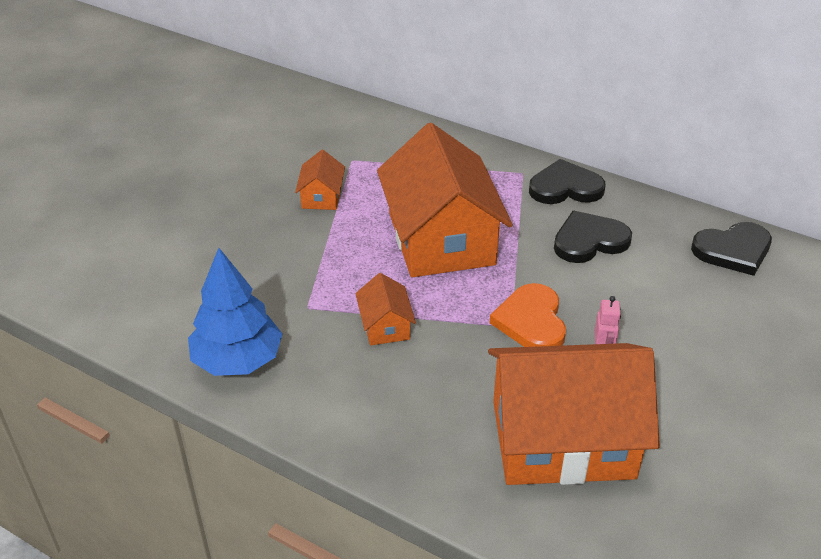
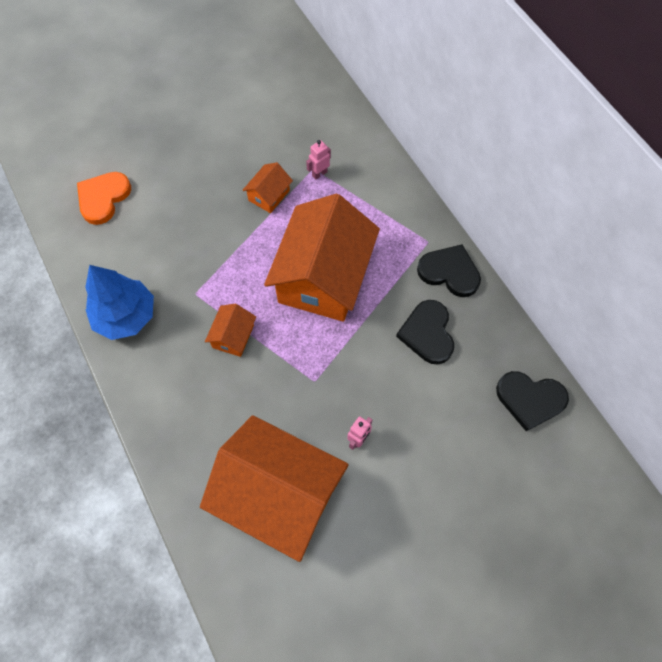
camera: 30 degrees right, 25 degrees up
(362, 161) = (319, 174): none -> pink robot
(531, 321) = (331, 385): orange heart -> orange heart (103, 198)
(589, 241) = (427, 333): black heart -> black heart turned 105 degrees counterclockwise

